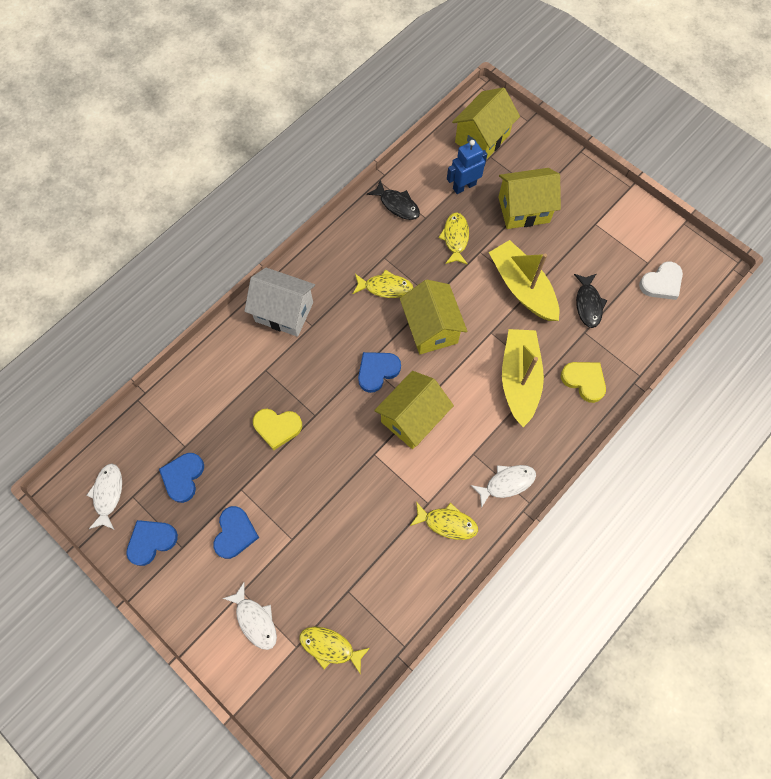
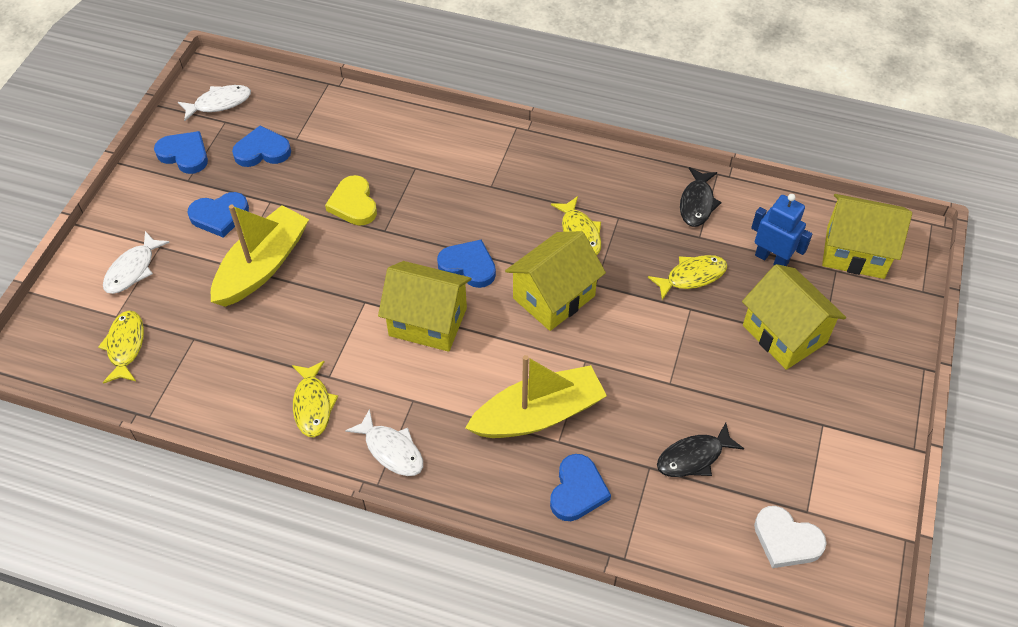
camera: 65 degrees right, 15 degrees down
(284, 312) = (493, 156): white house -> none
(522, 287) = (669, 372): yellow boat -> yellow boat (262, 266)
(584, 381) = (577, 490): yellow heart -> blue heart

